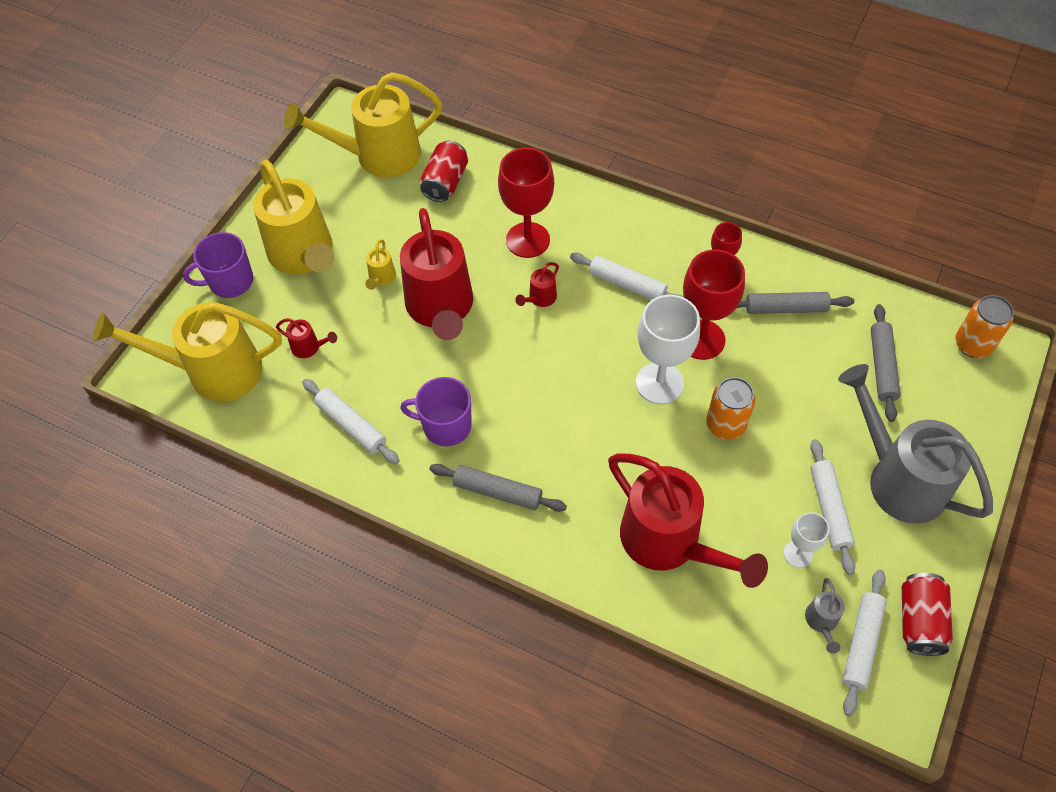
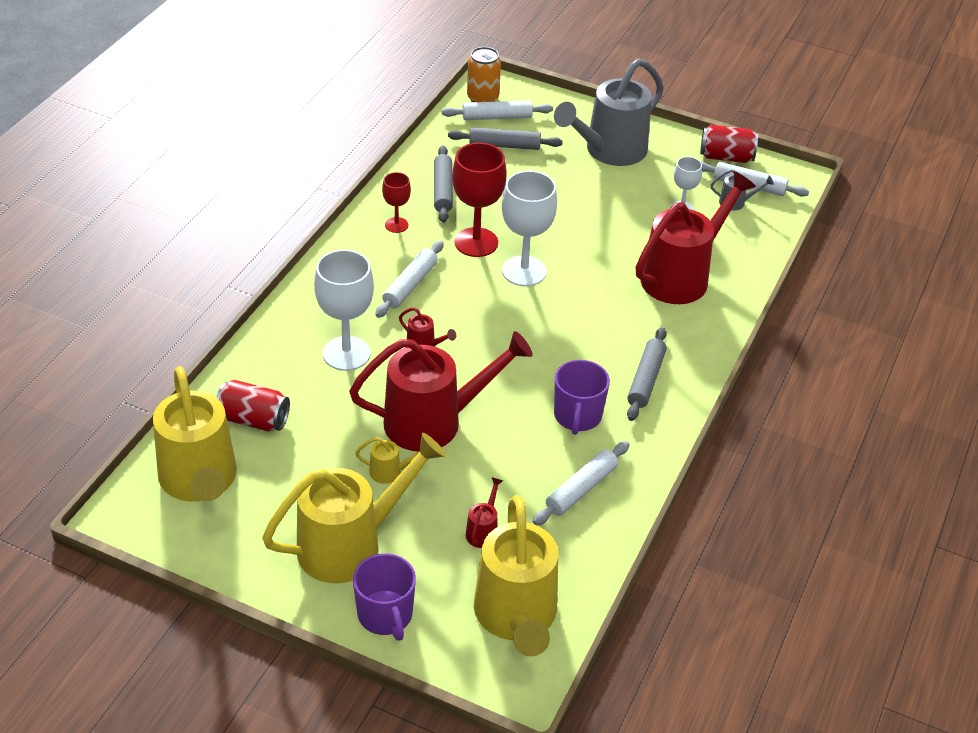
camera: 95 degrees left, 15 degrees down
(528, 240) = (346, 353): red goblet -> white goblet
(725, 425) = (566, 235): orange can -> none
(829, 509) = (640, 188): white rolling pin -> white rolling pin (497, 117)

